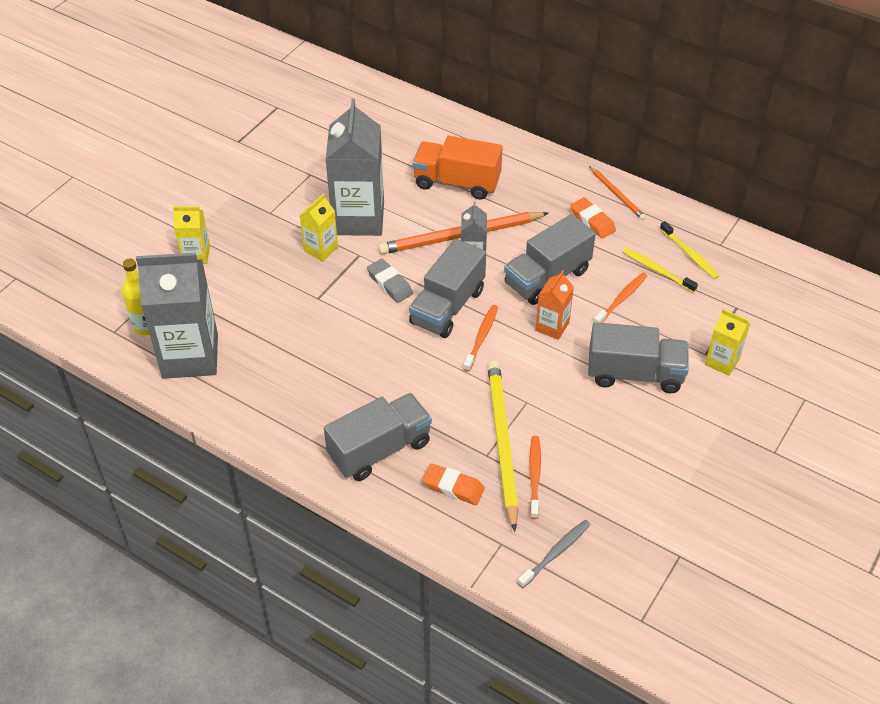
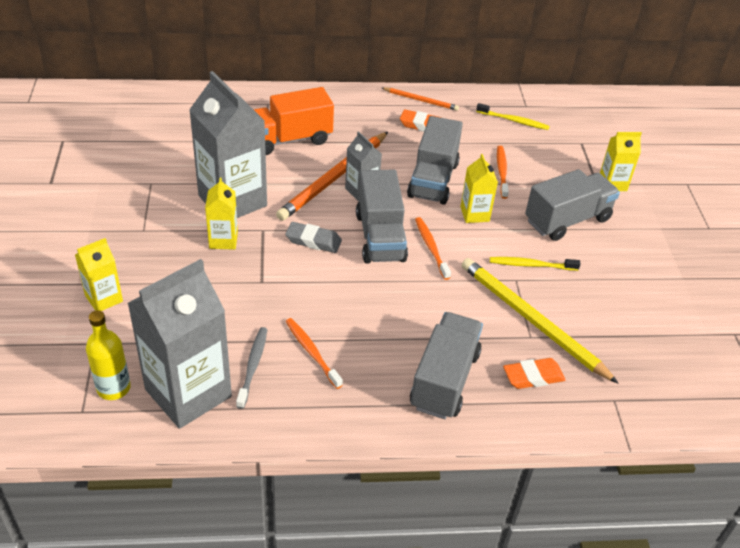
camera: 40 degrees left, 5 degrees down
(534, 475) = (581, 332): orange toothbrush -> orange toothbrush (311, 352)
(552, 326) = (474, 214): orange carton -> yellow carton
(556, 553) = (658, 382): grey toothbrush -> grey toothbrush (253, 366)
(656, 270) = (504, 141): yellow toothbrush -> yellow toothbrush (531, 265)

